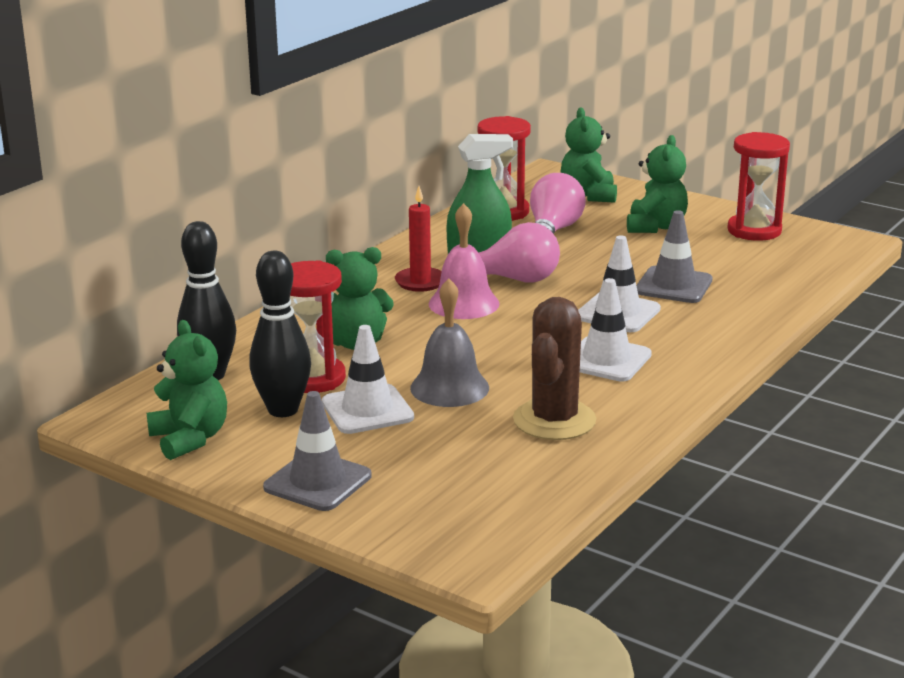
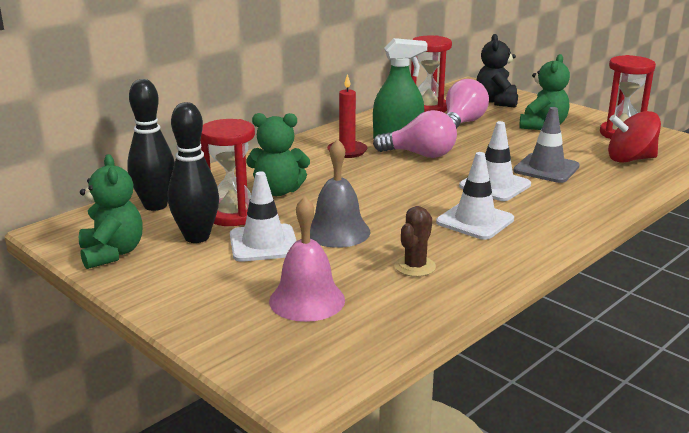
camera: 10 degrees right, 0 degrees up
(317, 482) = (194, 299): grey traffic cone -> none
(464, 303) = (374, 169): pink bell -> pink bell (307, 300)
(554, 420) = (415, 266): brown cactus -> brown cactus, size x0.58
(588, 195) = (496, 102): green teddy bear -> black teddy bear
(771, 265) = (630, 159): none -> red spinning top

